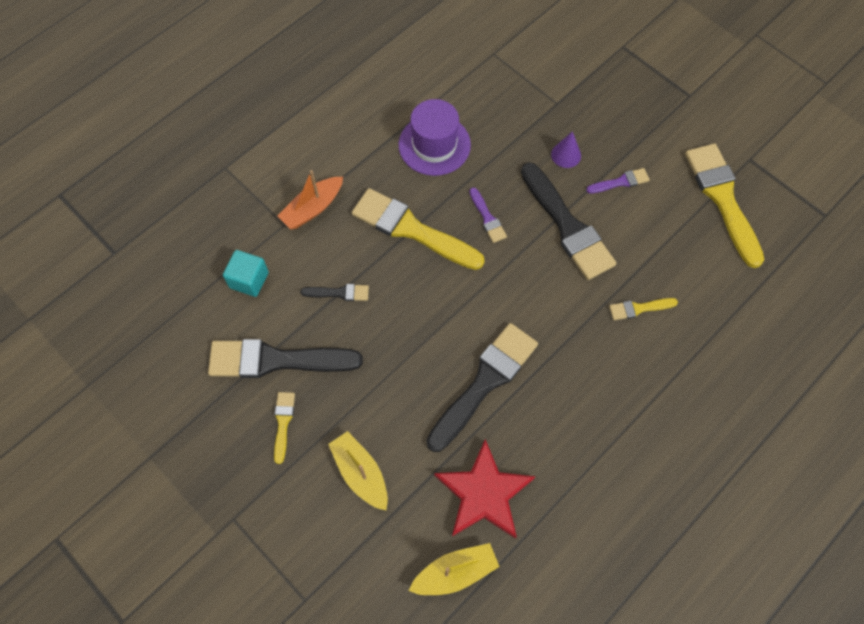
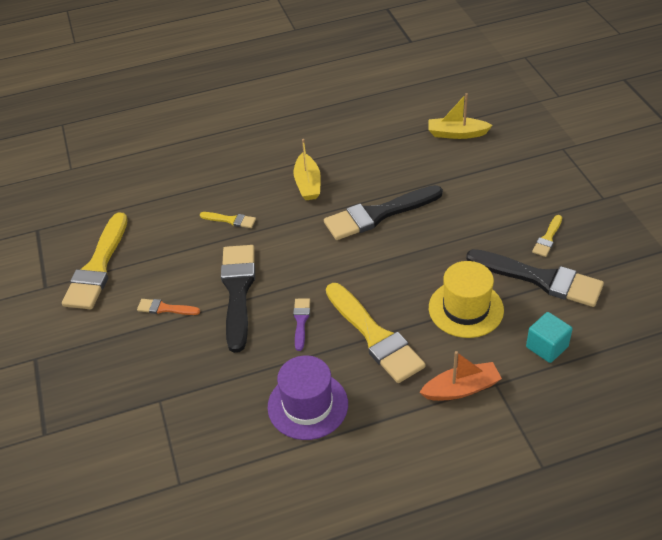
camera: 150 degrees left, 20 degrees down
(339, 293) = (466, 309): black brush -> yellow hat
(360, 473) = (498, 194): yellow boat -> yellow boat (308, 184)
(483, 493) = (416, 161): red star -> none
(566, 155) = (192, 348): purple cone -> none
(620, 182) = (165, 308): purple brush -> orange brush

